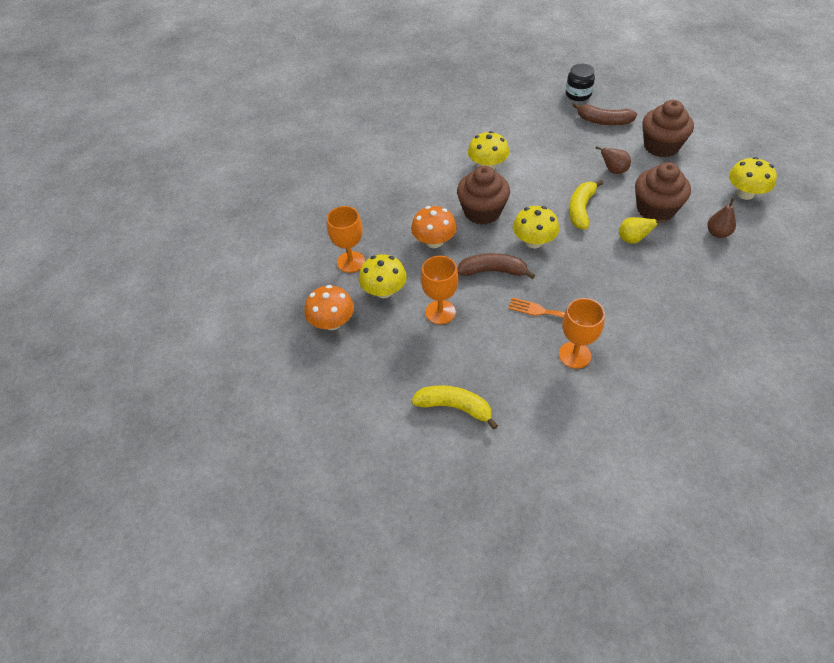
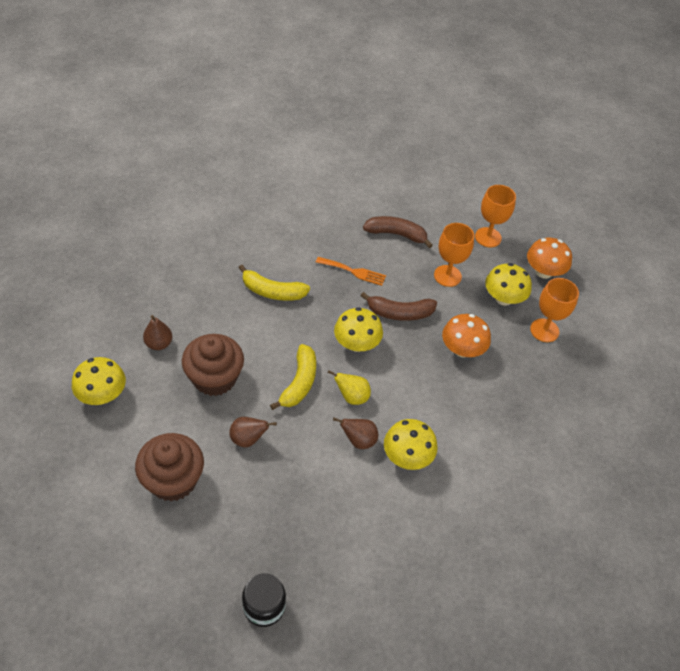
camera: 170 degrees right, 0 degrees up
(455, 407) = (428, 204): yellow banana -> yellow banana (272, 291)
(482, 212) = (412, 385): brown cupcake -> none
(526, 174) = (358, 440): none -> brown pear
(574, 355) = (331, 235): orange goblet -> orange goblet (488, 237)
(603, 121) = (238, 537): brown banana -> brown banana (396, 234)
(632, 239) = (252, 341): yellow pear -> yellow pear (352, 397)

